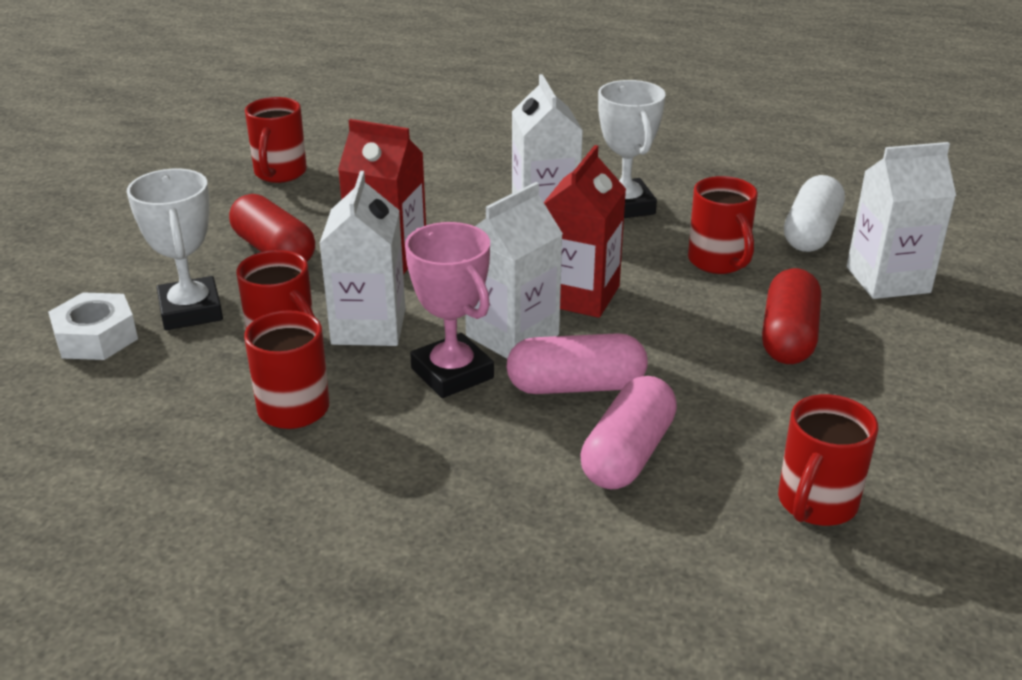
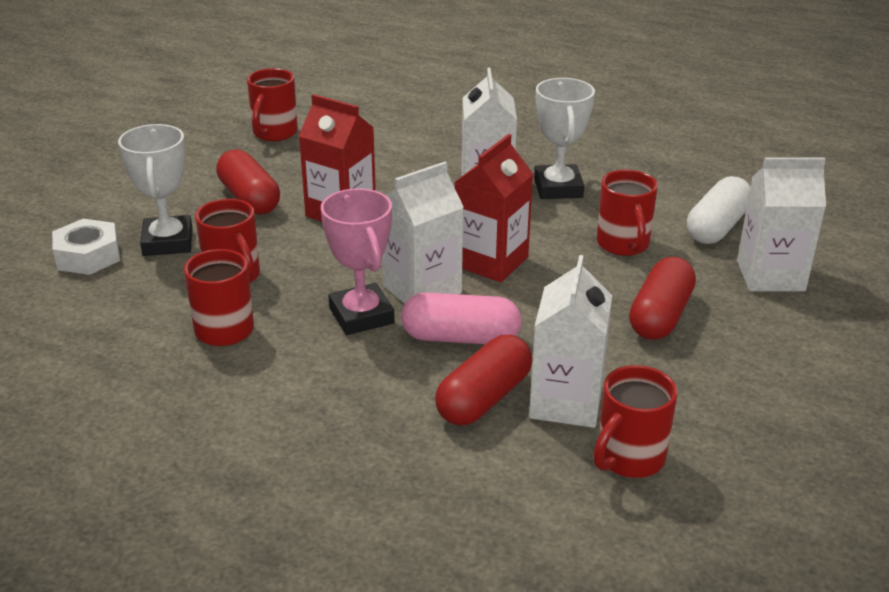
camera: 10 degrees right, 0 degrees up
(369, 327) = (306, 270): white carton -> white carton (566, 402)
(628, 454) = (484, 398): pink capsule -> red capsule

